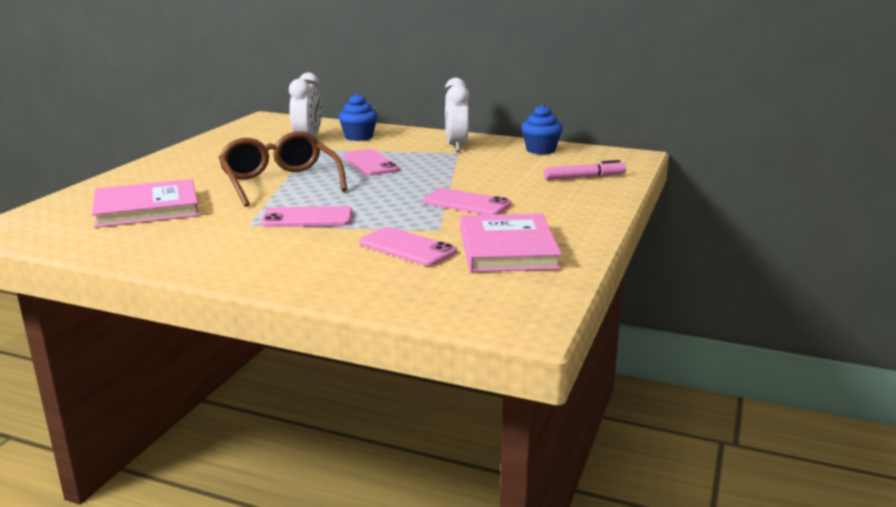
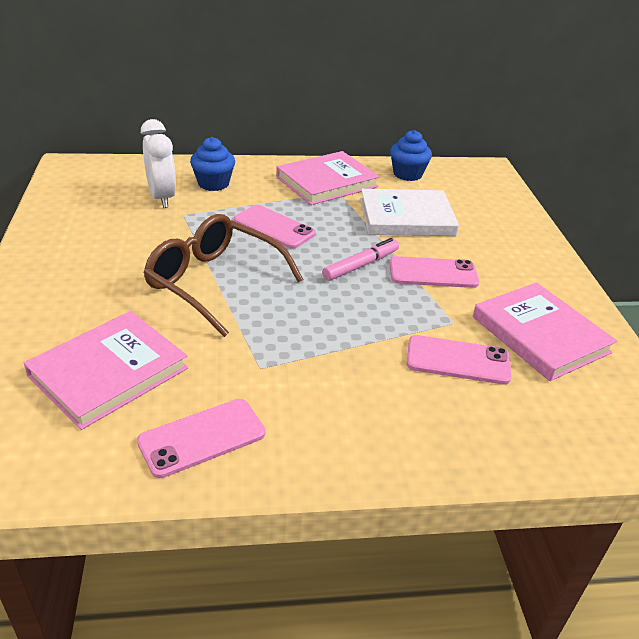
camera: 30 degrees left, 15 degrees up
(307, 218) = (312, 339): pink phone -> pink phone (202, 437)
(456, 146) = (327, 182): white clock -> pink book
(496, 172) = (406, 217): none -> white book
(584, 177) = (486, 209): pink marker -> pink marker (361, 265)

